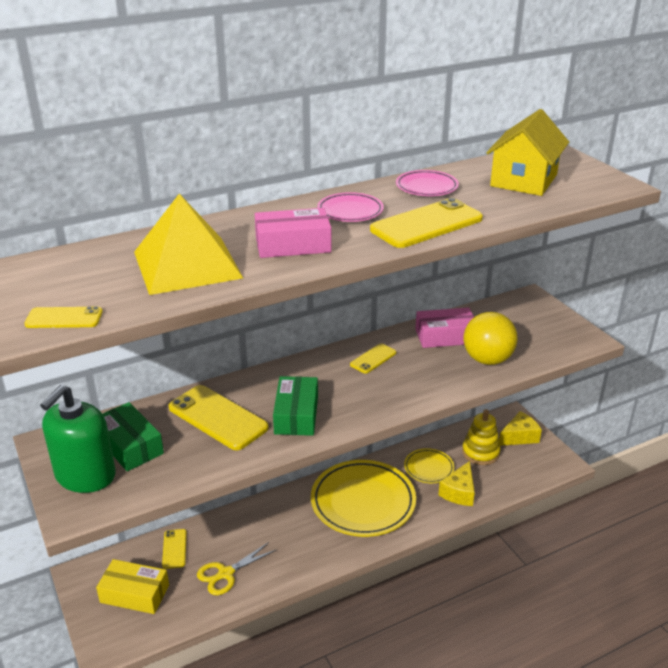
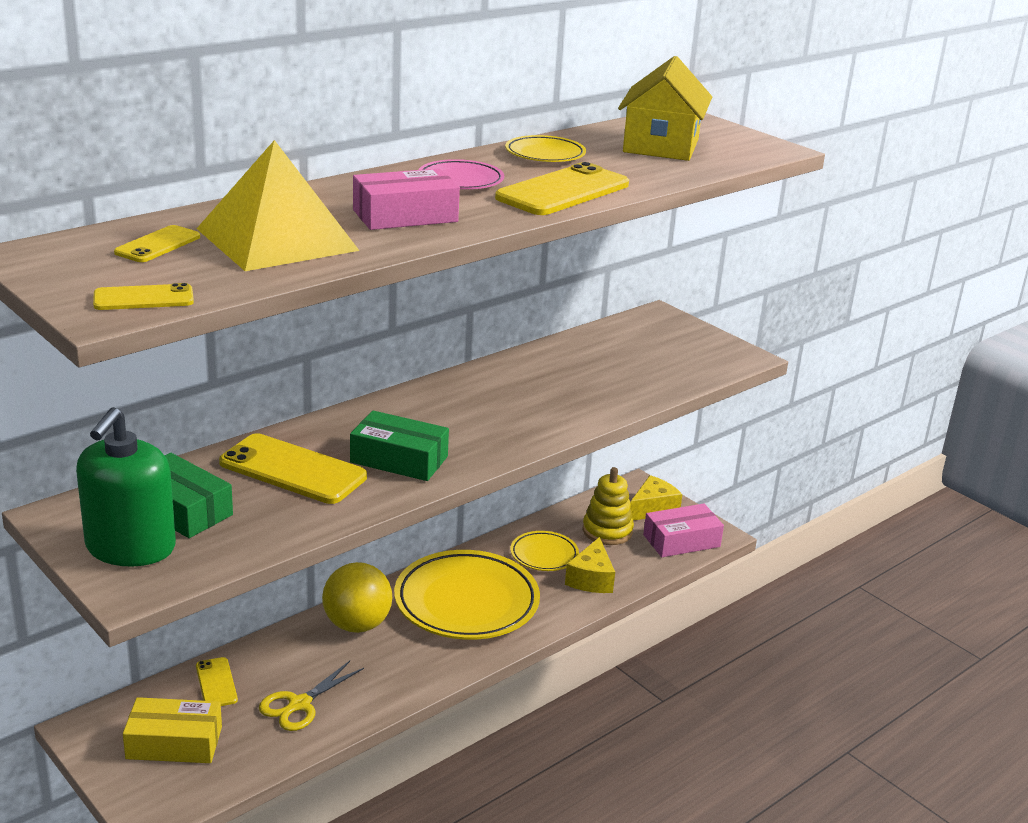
camera: 15 degrees left, 5 degrees down
(296, 415) = (399, 459): green box -> green box turned 60 degrees counterclockwise
(373, 359) = (479, 392): yellow phone -> yellow phone (158, 245)
(426, 187) = (545, 154): pink plate -> yellow plate
(445, 336) = (564, 362): pink box -> pink box (681, 541)
(487, 360) = (626, 384): yellow ball -> yellow ball (357, 625)

